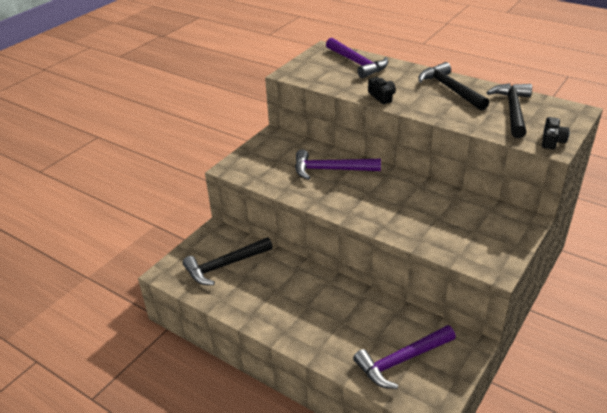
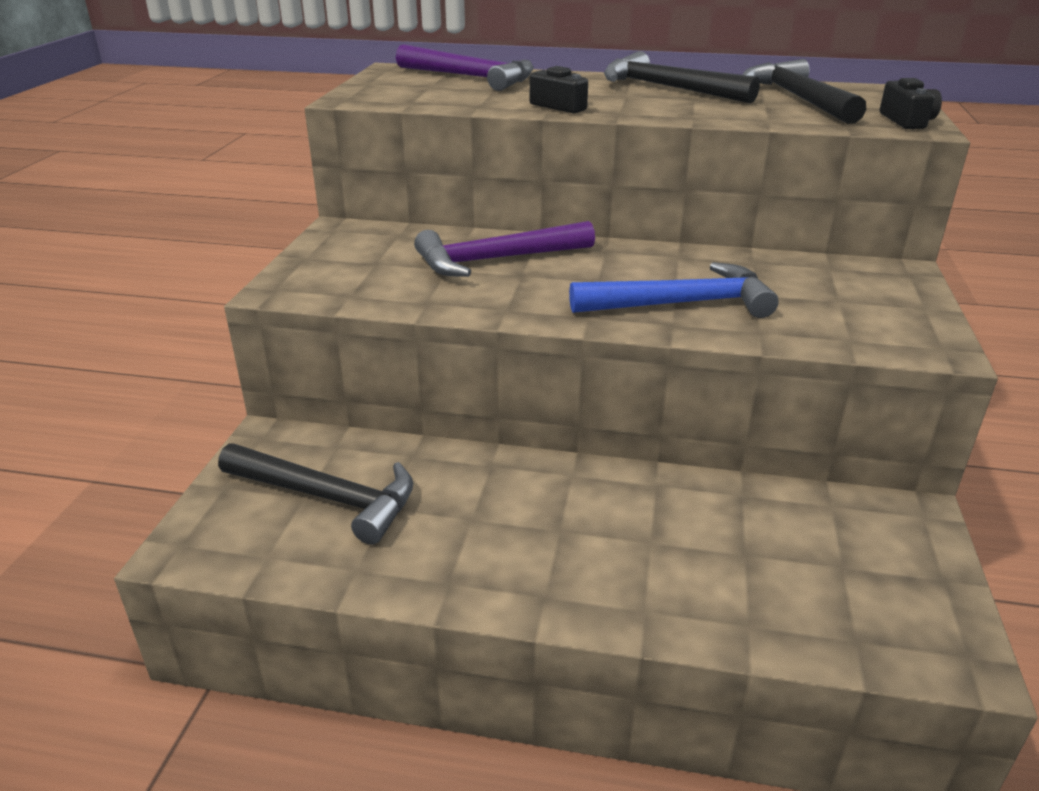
camera: 25 degrees left, 5 degrees down
(225, 265) = (327, 497): black hammer -> black hammer turned 105 degrees counterclockwise
(396, 216) = (681, 304): none -> blue hammer
(401, 360) = (823, 581): purple hammer -> none

